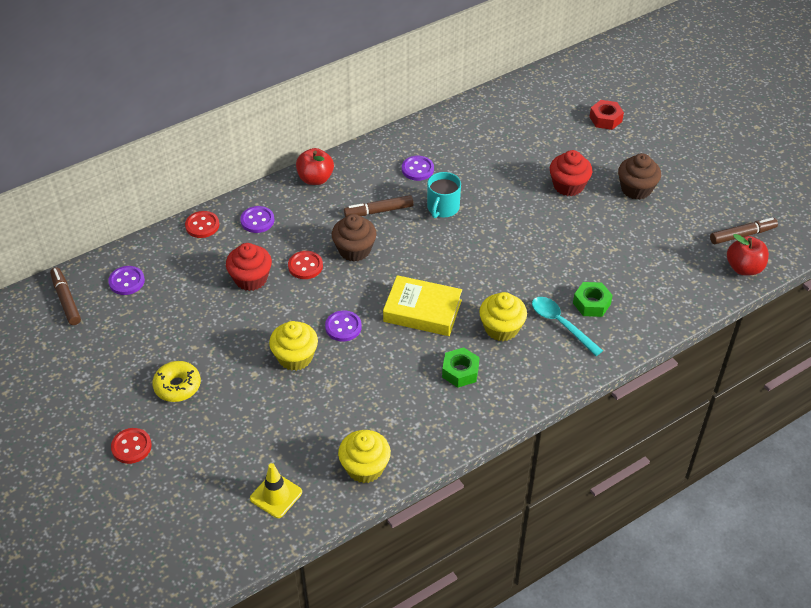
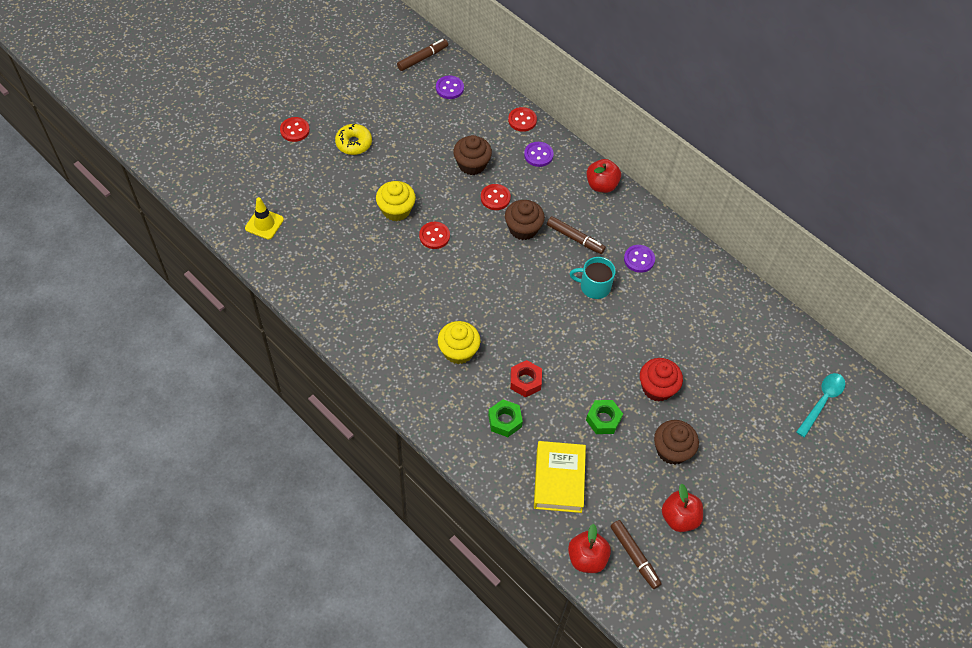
camera: 75 degrees right, 10 degrees up
(251, 279) = (472, 164): red cupcake -> brown cupcake
(343, 327) = (434, 236): purple button -> red button
(365, 467) = (297, 275): yellow cupcake -> none
(379, 211) = (575, 238): brown marker -> brown marker turned 150 degrees clockwise
(422, 311) = (465, 289): yellow book -> yellow book (559, 479)
(460, 371) = (404, 326): green nut -> green nut (603, 419)
(561, 324) = (473, 397): turquoise spoon -> turquoise spoon (822, 401)
(605, 119) = (770, 414): red nut -> red nut (525, 381)
(705, 198) = (679, 518): none -> red apple

